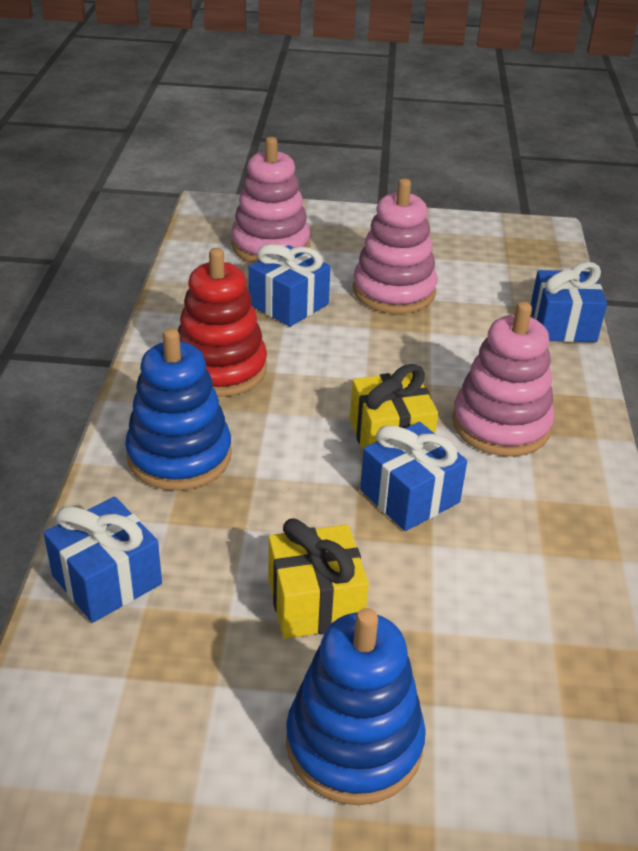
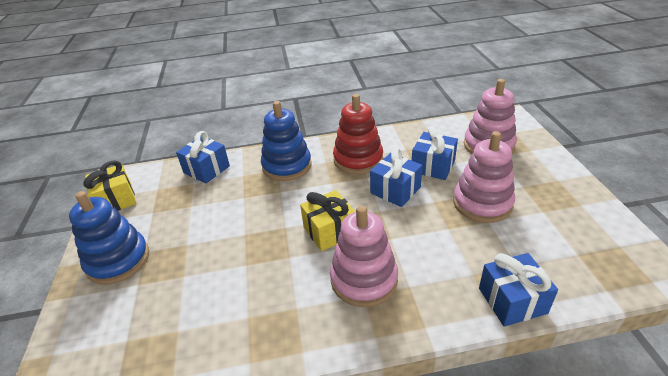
camera: 80 degrees right, 0 degrees up
(315, 602) = (199, 230): yellow gift -> yellow gift (116, 200)
(409, 496) = (281, 248): blue gift -> blue gift (395, 190)

